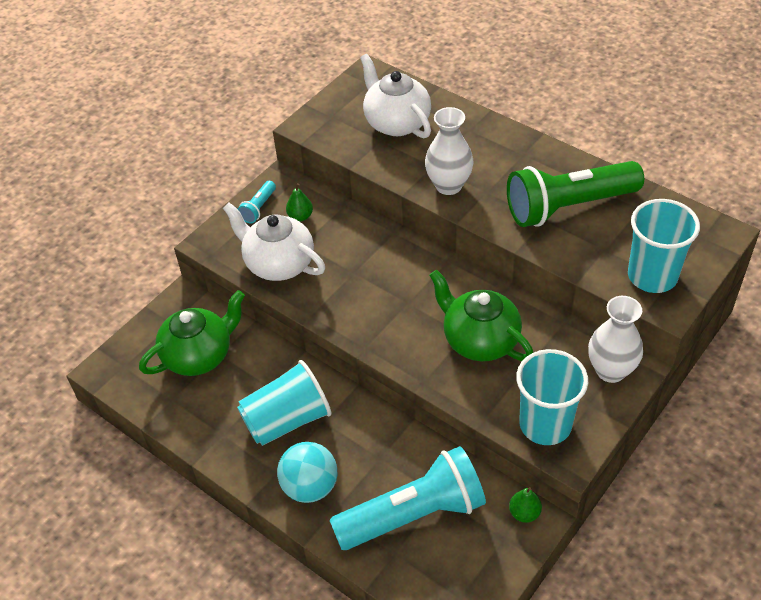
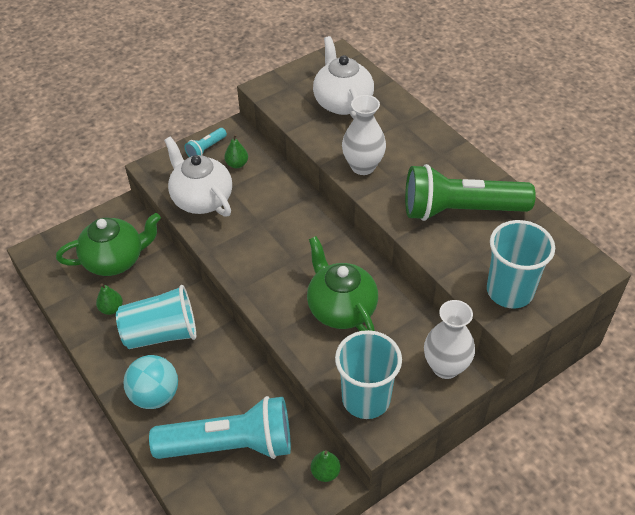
camera: 15 degrees right, 0 degrees up
(219, 409) = (111, 309): none -> green pear

